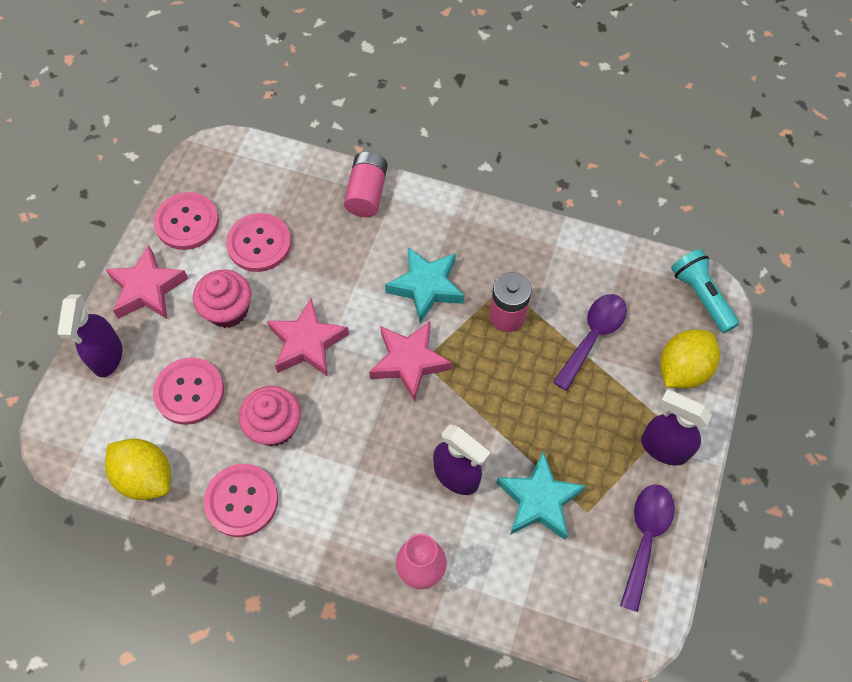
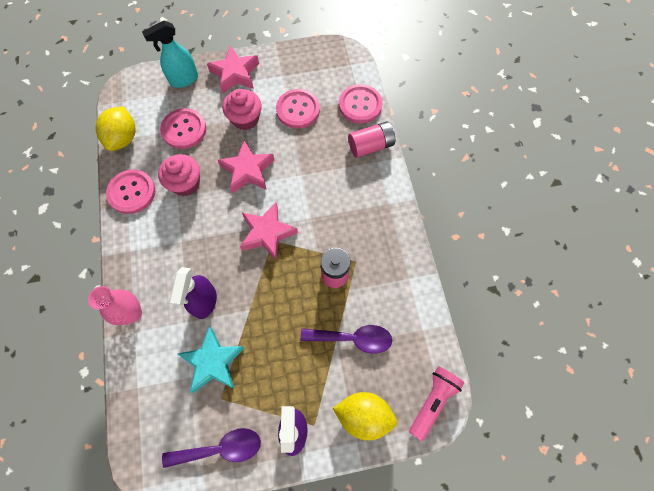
camera: 60 degrees right, 5 degrees up
(107, 357) = (183, 80): purple spray bottle -> turquoise spray bottle
(187, 222) = (289, 67): pink button -> pink button (360, 105)
(426, 287) = (326, 215): turquoise star -> none
(701, 296) = (433, 401): turquoise flashlight -> pink flashlight

